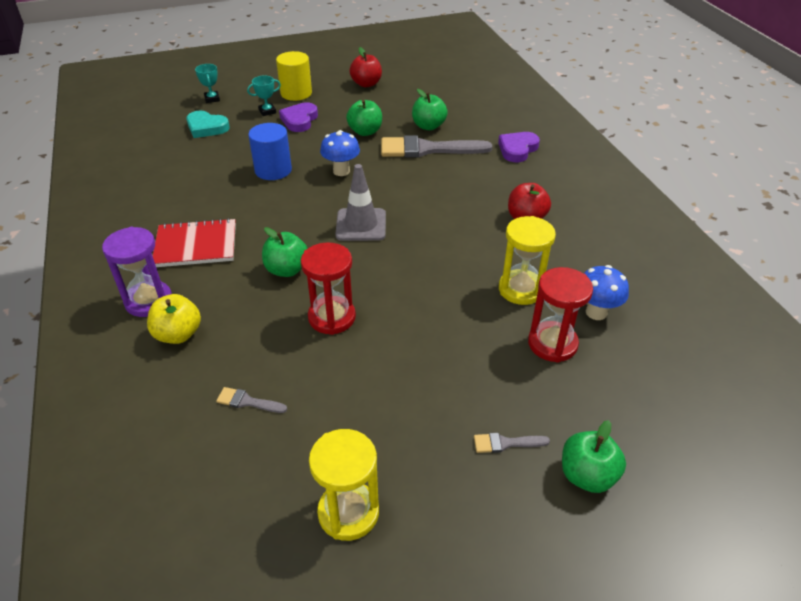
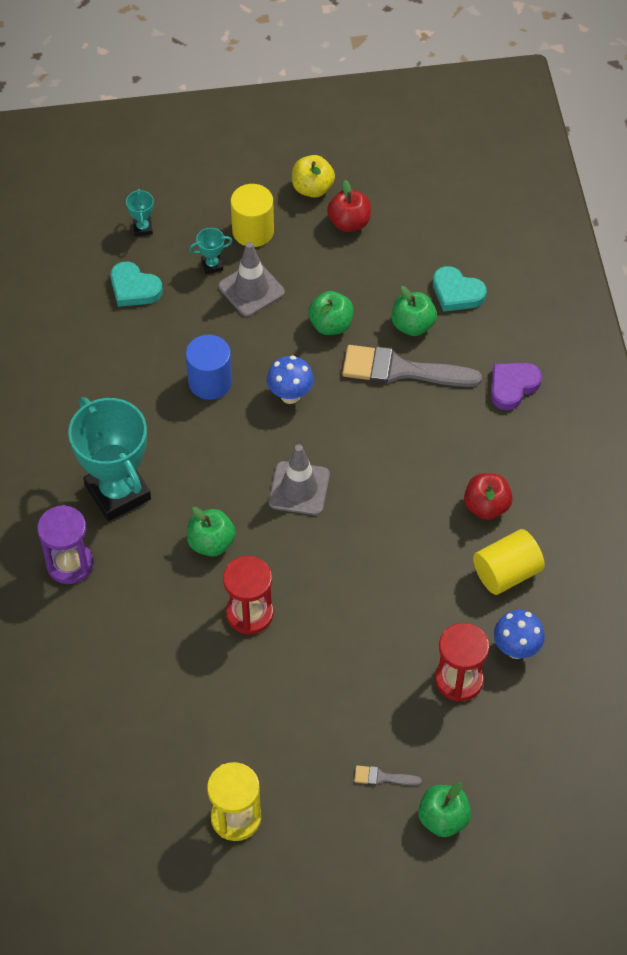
camera: 10 degrees right, 15 degrees up
(178, 334) = (99, 611): yellow apple -> yellow apple (312, 188)
(196, 245) = (118, 492): red notebook -> turquoise trophy
(247, 402) = (161, 698): grey brush -> none
(299, 120) = (251, 289): purple heart -> grey traffic cone
(456, 108) = (457, 292): none -> turquoise heart
(521, 289) = (449, 607): yellow hourglass -> none
(562, 259) = (506, 573): none -> yellow cylinder

